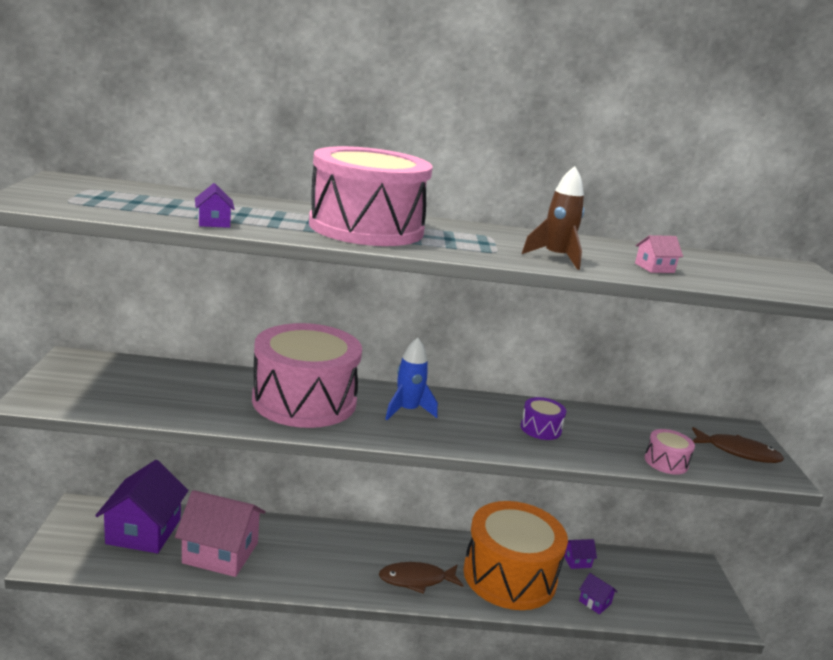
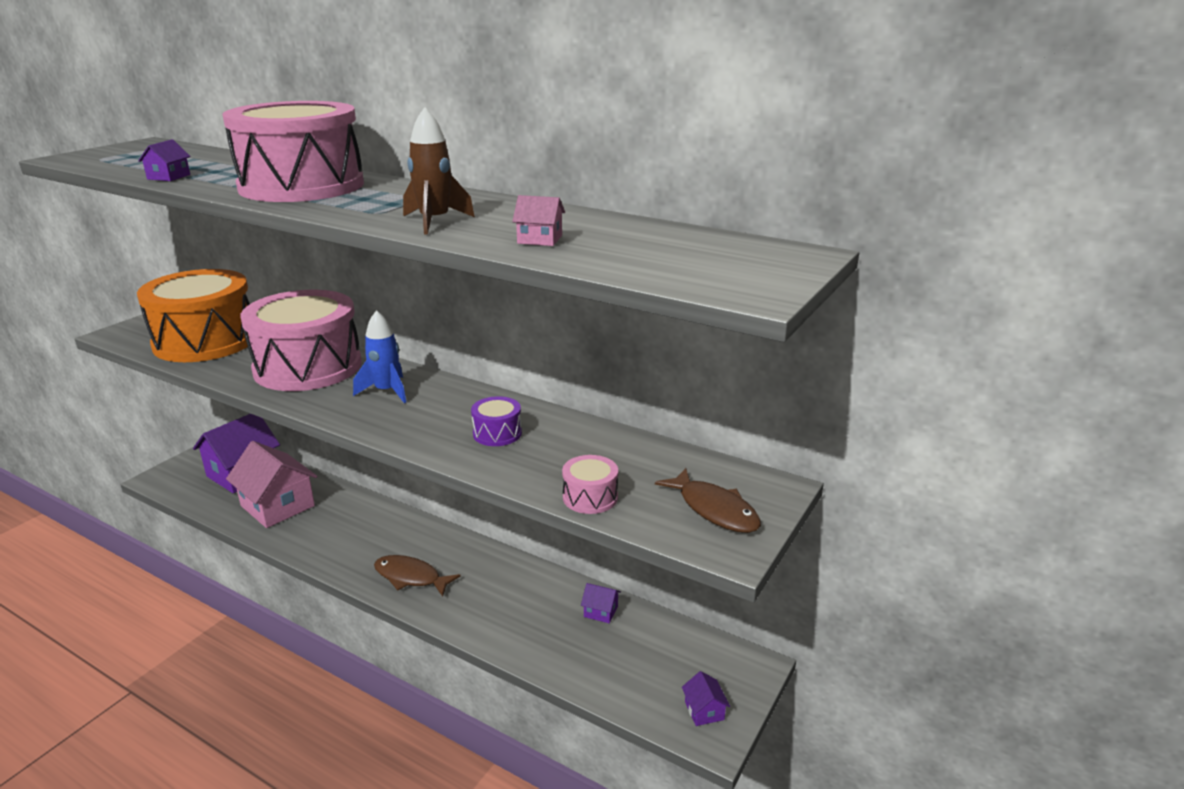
camera: 35 degrees right, 5 degrees up
(509, 576) = (507, 602): orange drum -> orange drum (205, 341)
(595, 602) = (568, 658): purple house -> purple house (704, 711)

